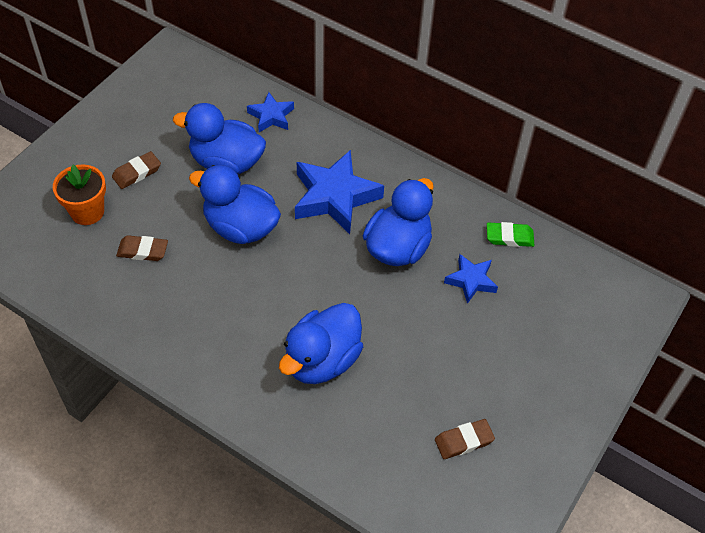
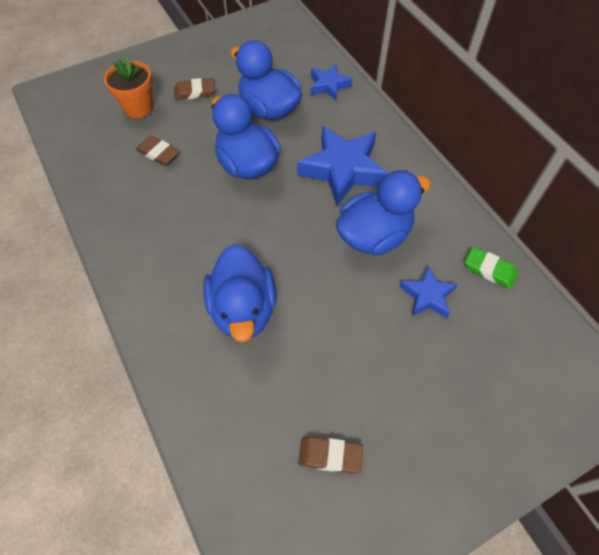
camera: 30 degrees right, 5 degrees up
(322, 360) = (243, 309): blue duck -> blue duck turned 75 degrees counterclockwise

